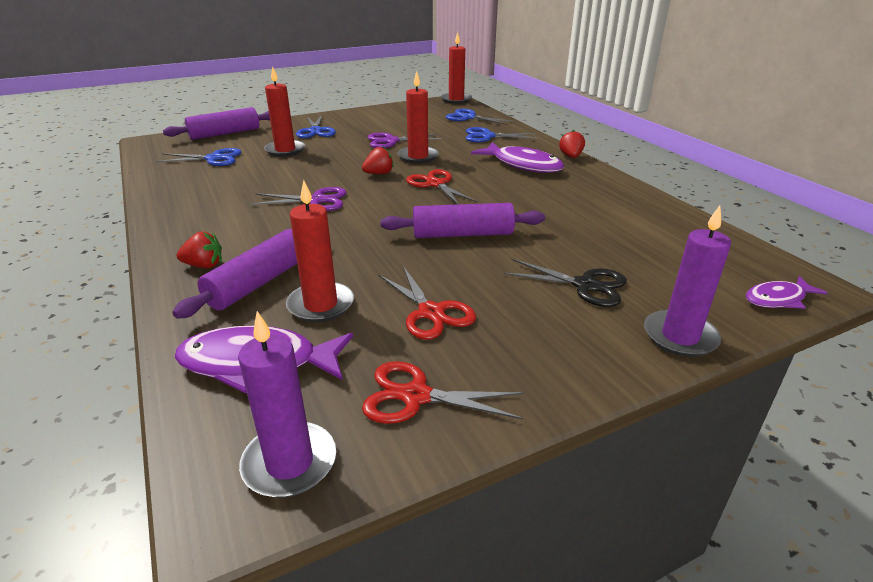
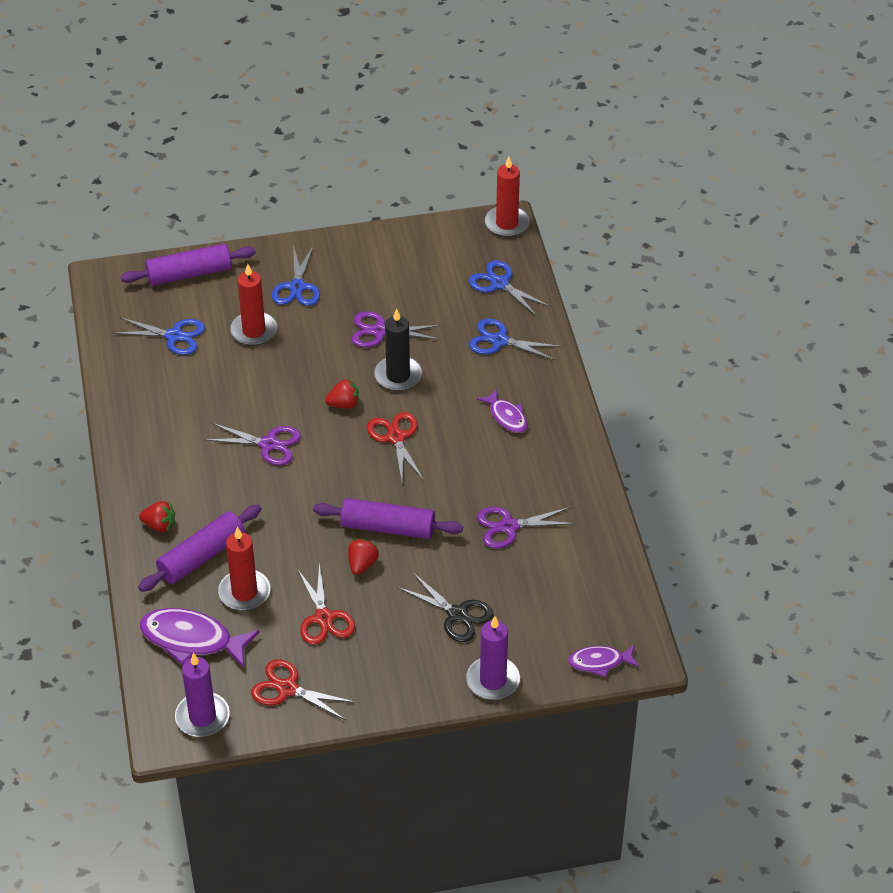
camera: 15 degrees right, 15 degrees up
(418, 157) = (398, 376): red candle -> black candle
(523, 165) = (506, 416): purple fish -> purple fish, size x0.58
(571, 156) = (571, 409): red strawberry -> red strawberry (362, 564)
(580, 218) = (508, 526): none -> purple scissors

